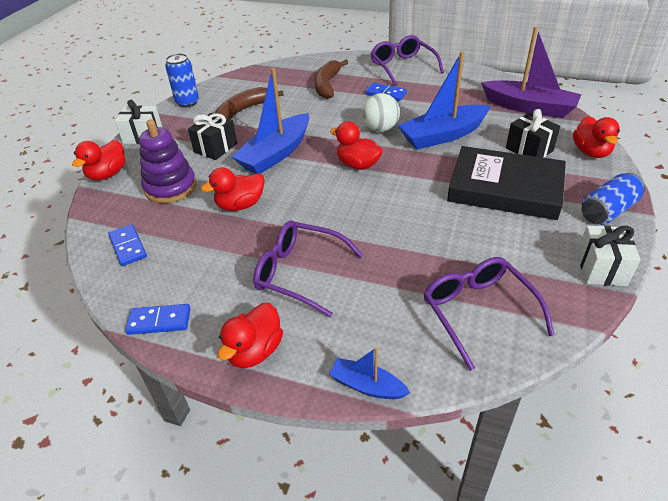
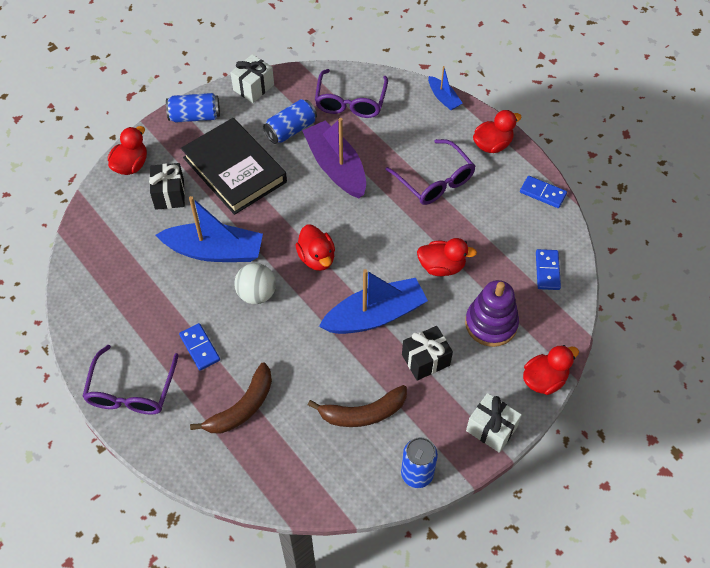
camera: 150 degrees left, 15 degrees up
(503, 246) = (291, 130): none -> blue can
(529, 107) = (102, 241): purple boat -> purple boat (336, 167)

